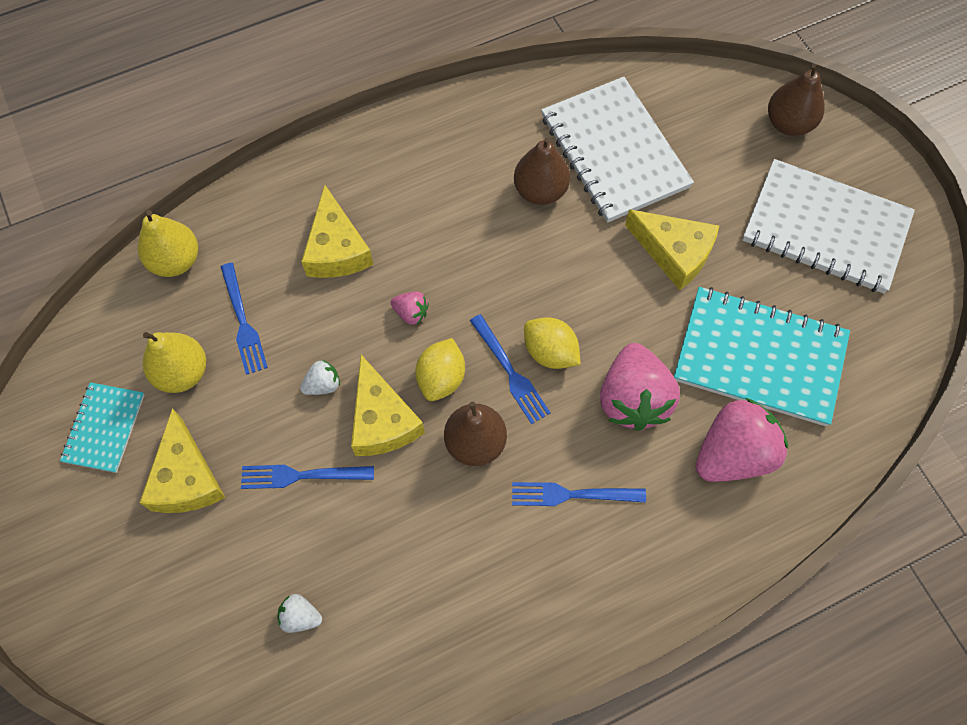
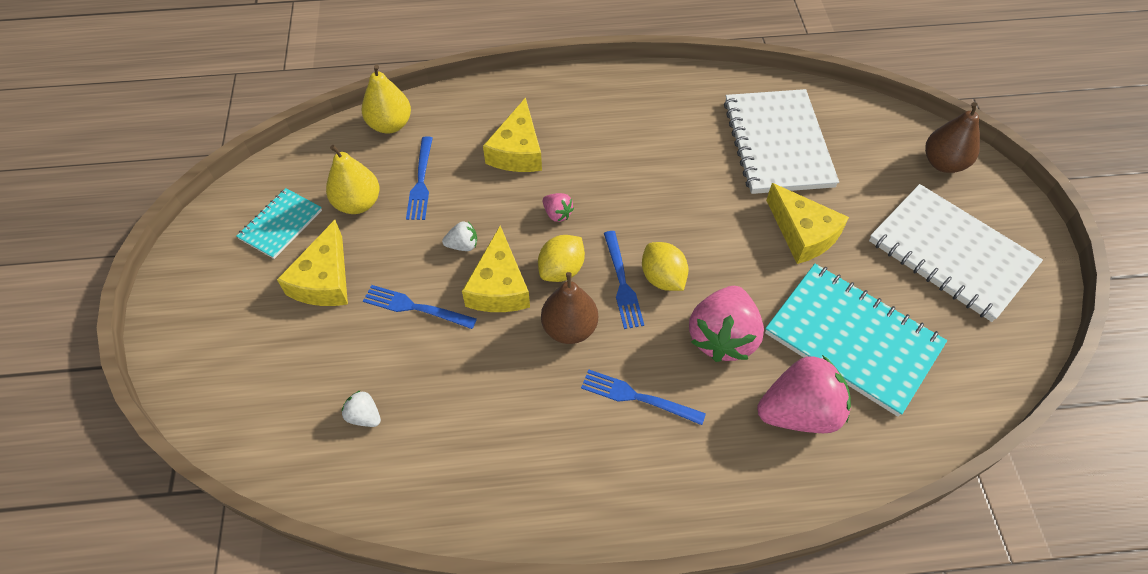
camera: 20 degrees right, 10 degrees down
(540, 191) = (702, 155): brown pear -> none

